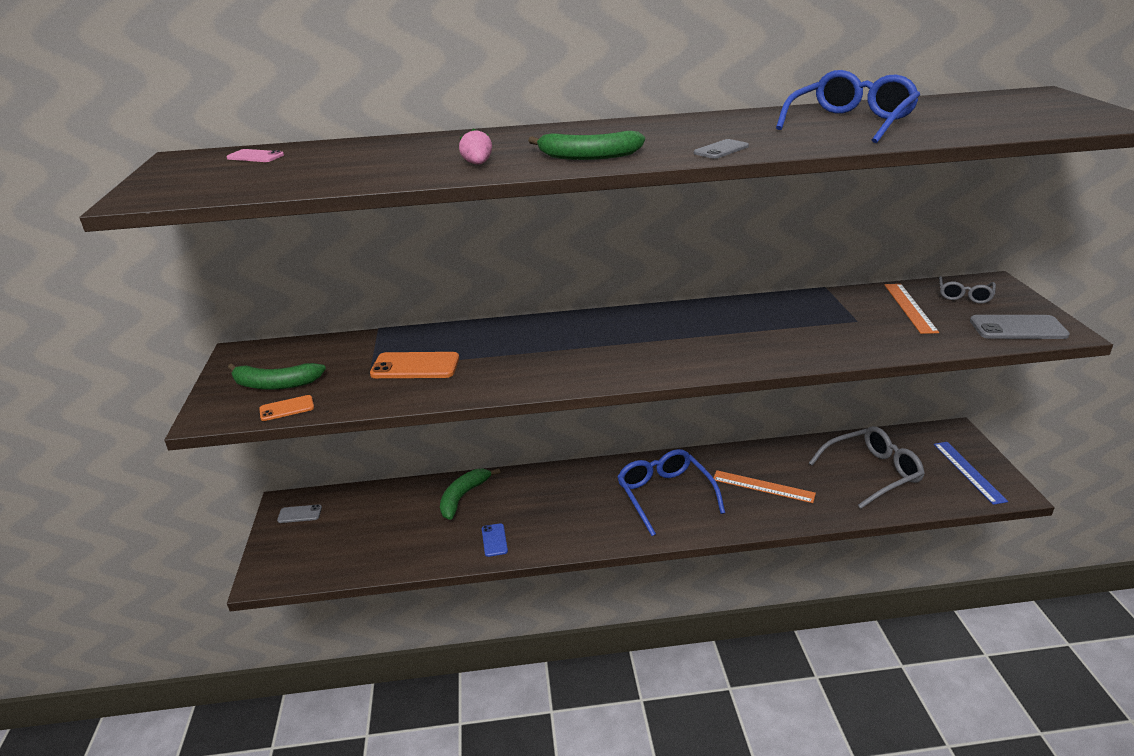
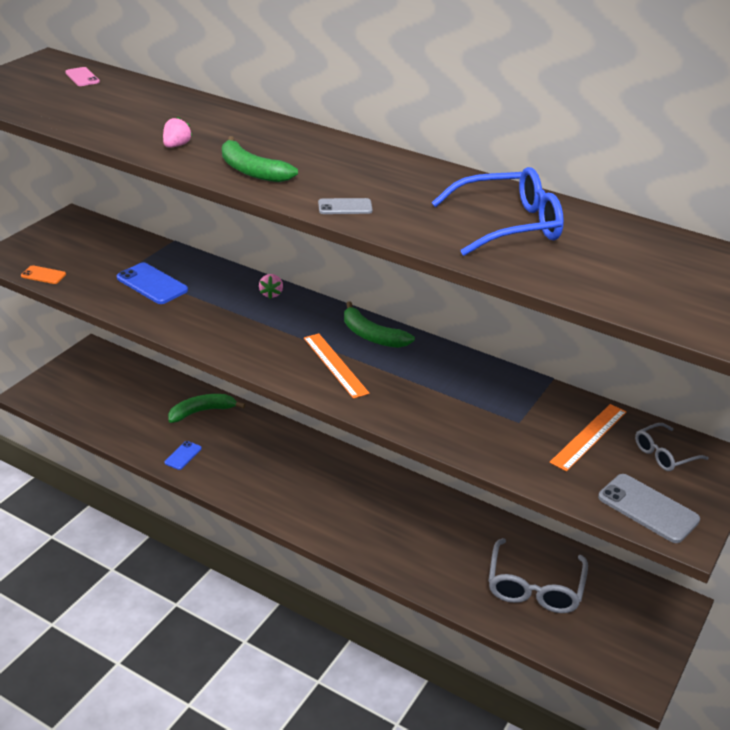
camera: 35 degrees right, 5 degrees up
(275, 384) = (60, 253): green banana -> green banana (371, 335)
(300, 514) = (92, 362): grey phone -> none
(415, 366) = (152, 284): orange phone -> blue phone
(535, 327) = (271, 294): none -> pink strawberry
(665, 495) = (339, 498): blue glasses -> none
(763, 486) = (425, 539): orange ruler -> orange ruler (335, 365)
(872, 473) = (534, 587): grey glasses -> grey glasses turned 90 degrees clockwise
(968, 471) = (627, 642): blue ruler -> none

